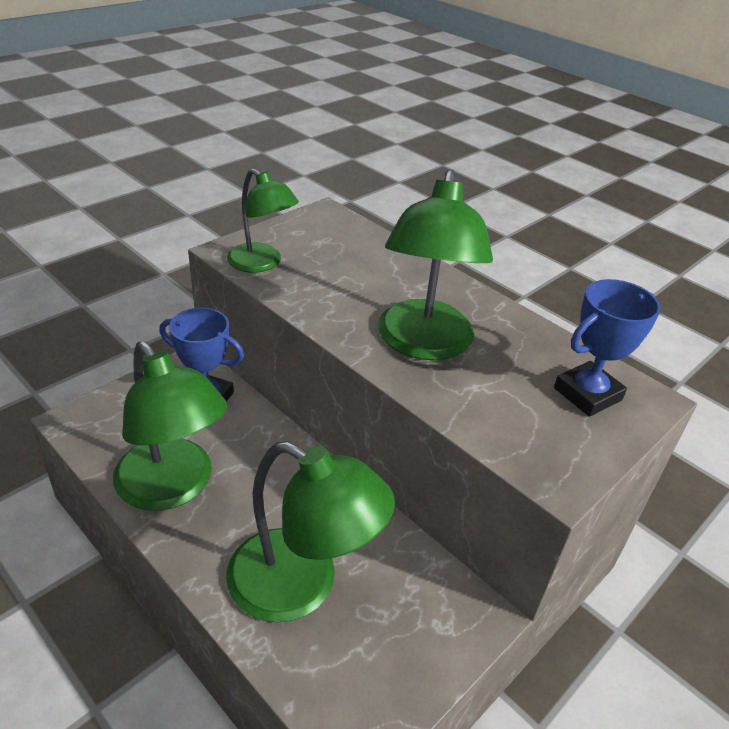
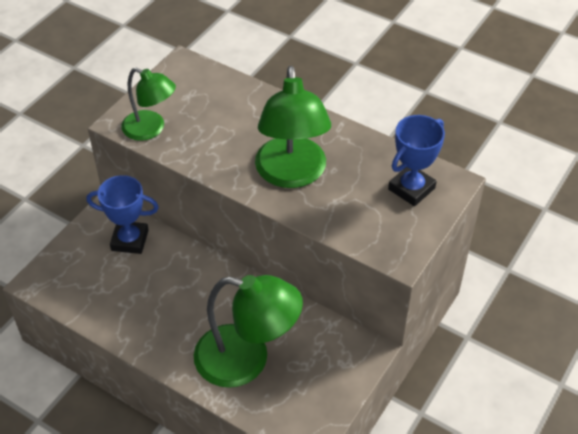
camera: 10 degrees left, 10 degrees up
(173, 488) = (134, 315): green lamp -> none

